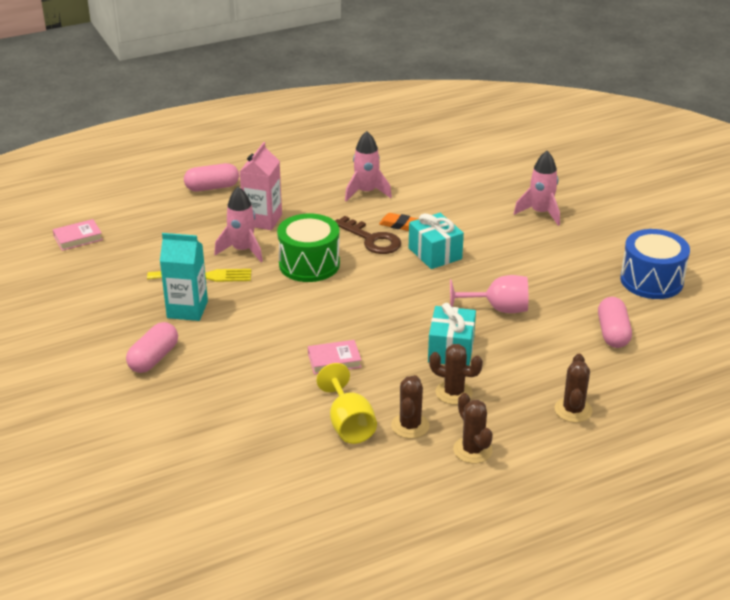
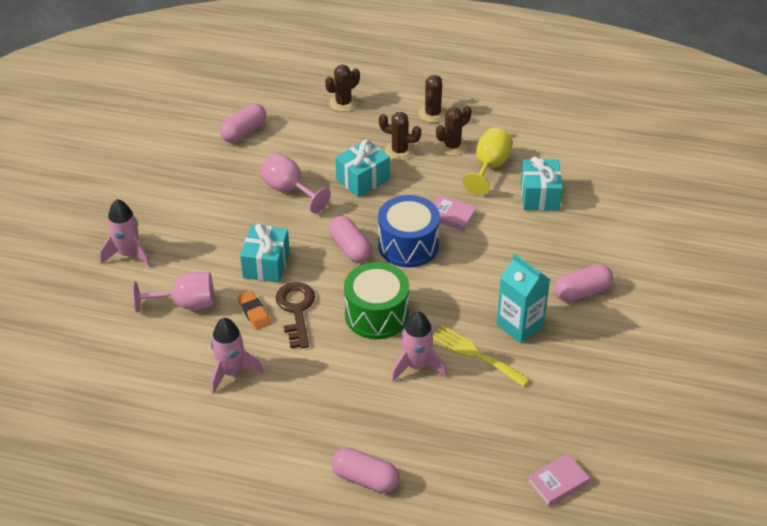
camera: 140 degrees left, 10 degrees up
(78, 238) = (557, 483): pink book -> pink book turned 45 degrees counterclockwise
(262, 220) = (362, 395): pink carton -> none
(269, 422) = (539, 196): none -> turquoise gift
(387, 294) = (350, 248): none -> pink capsule
(453, 208) = (186, 304): none -> pink goblet
(453, 393) = (399, 151): brown cactus -> brown cactus turned 45 degrees counterclockwise
(651, 280) = (155, 151): blue drum -> blue drum (408, 245)

